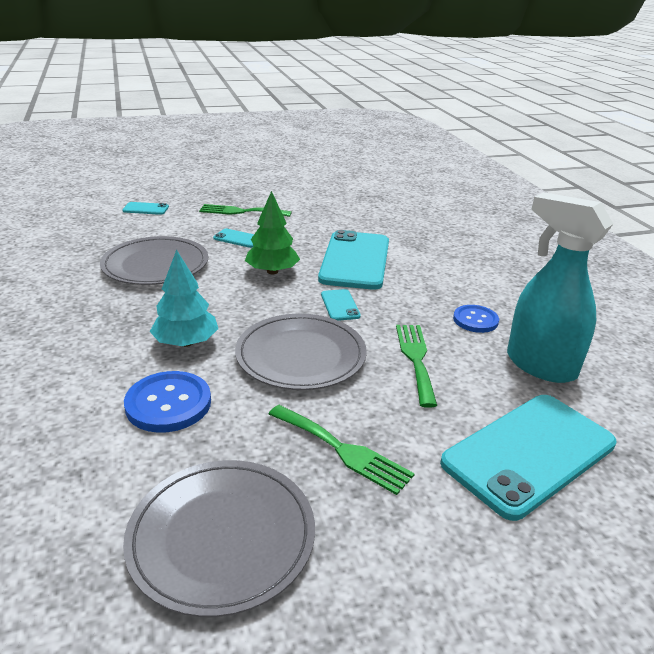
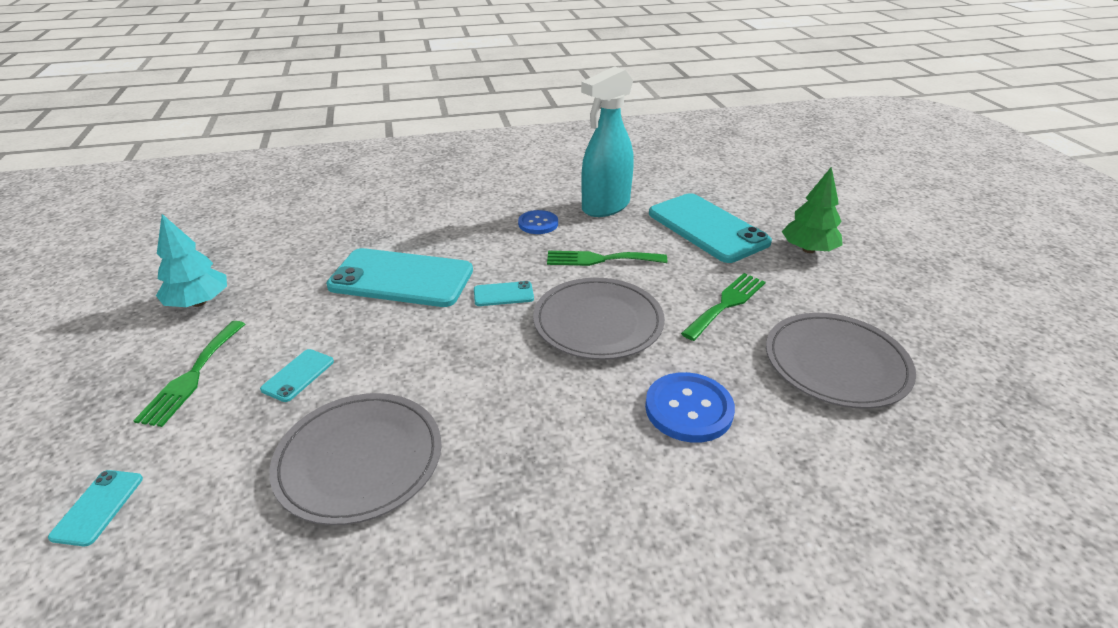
camera: 85 degrees left, 5 degrees up
(186, 342) = (576, 406): turquoise tree -> turquoise tree (199, 302)
(272, 271) = (413, 341): green tree -> green tree (808, 250)

